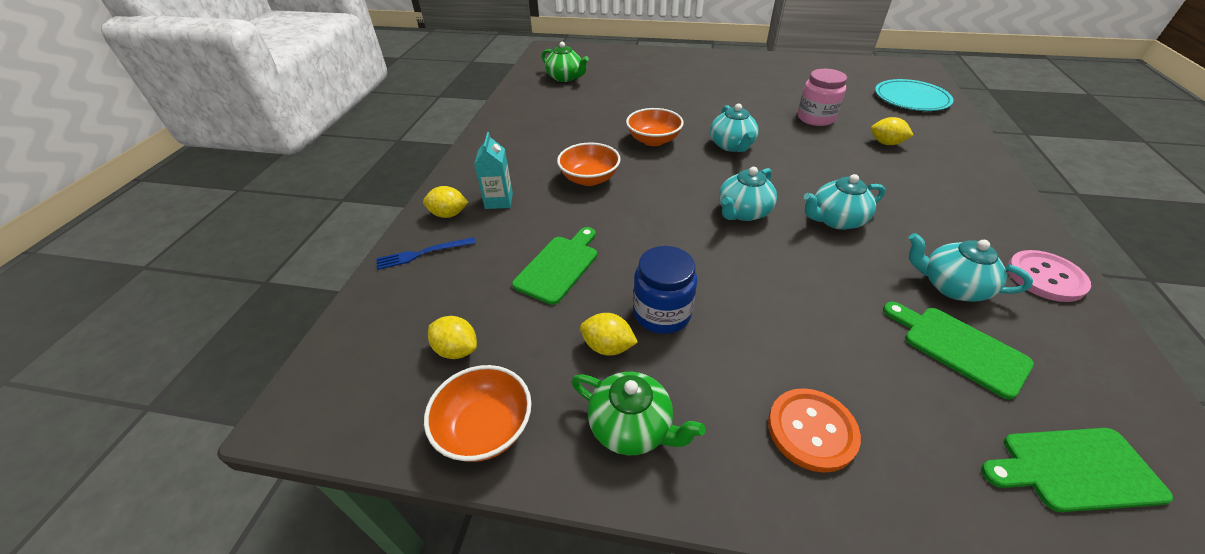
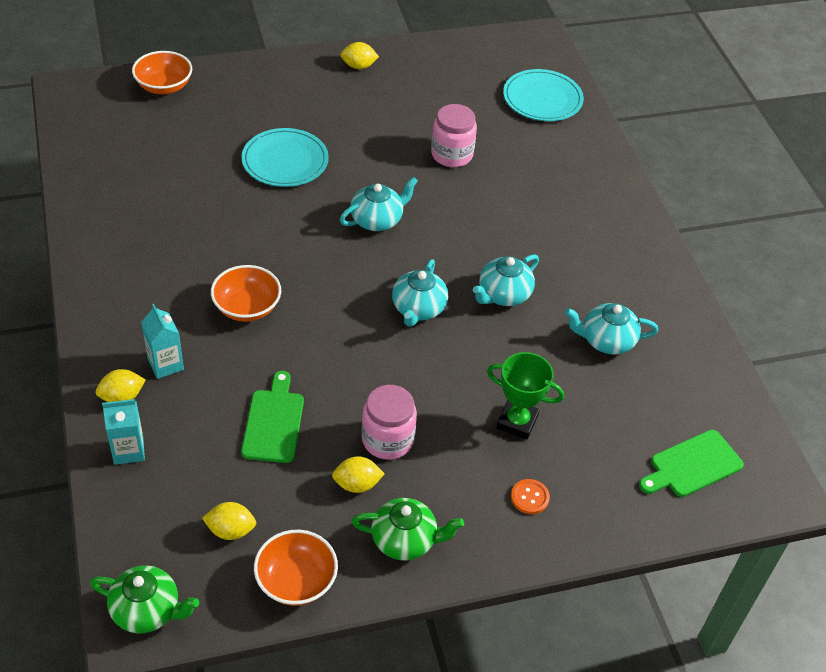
camera: 30 degrees left, 5 degrees up
(422, 253) = (128, 450): blue fork -> turquoise carton
(565, 78) = (127, 147): green teapot -> green teapot (147, 610)
(653, 140) = (290, 232): orange bowl -> orange bowl (164, 86)
(662, 313) = (387, 439): blue jar -> pink jar
(673, 101) = (285, 161): none -> turquoise plate
(732, 145) = (377, 220): turquoise teapot -> turquoise teapot turned 90 degrees counterclockwise
(811, 430) = (529, 497): orange button -> orange button, size x0.60
(818, 338) = (517, 422): none -> green trophy
(886, 143) = (529, 178): yellow lemon -> yellow lemon (358, 66)
(959, 347) = (617, 397): green cutting board -> none
(1045, 277) = (673, 310): pink button -> none

